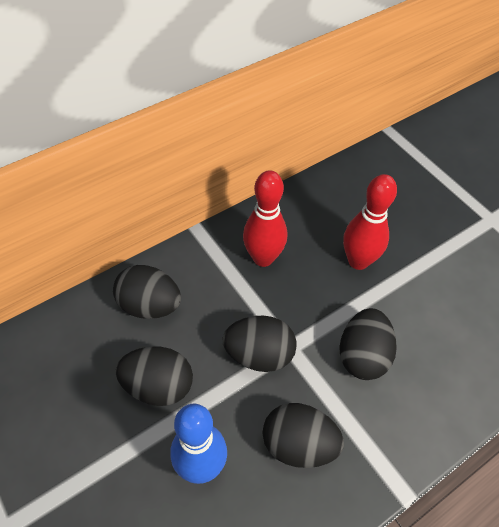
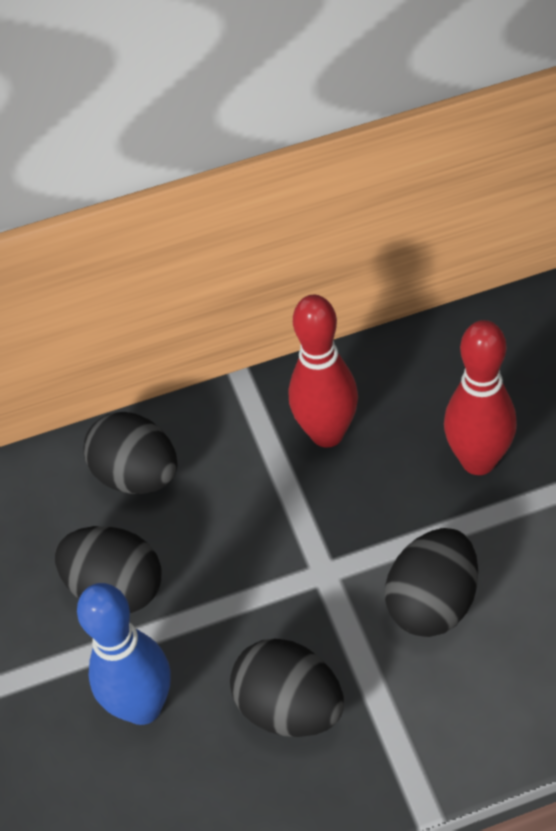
camera: 25 degrees right, 5 degrees down
(259, 355) = (274, 574): black egg -> none

